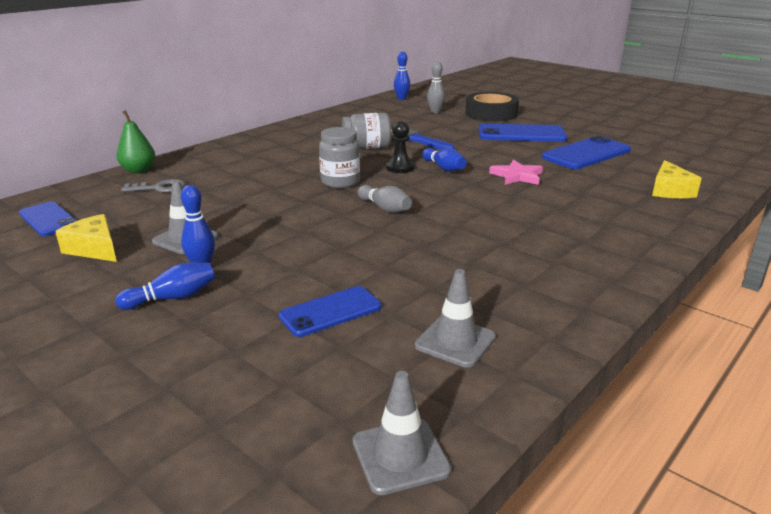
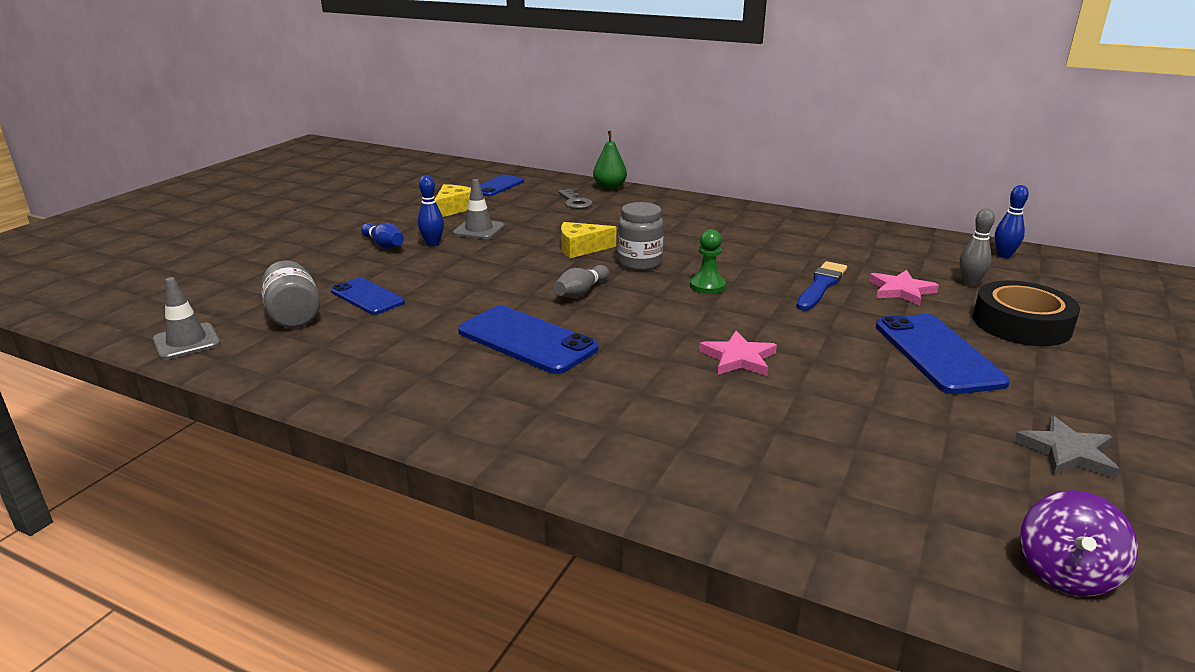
camera: 75 degrees right, 0 degrees up
(367, 148) = (760, 261): grey jar -> grey jar (294, 315)
(400, 168) = (707, 286): black pawn -> green pawn
(437, 125) = (901, 290): none -> pink star
(444, 168) = (728, 310): blue bowling pin -> none
(455, 341) = (321, 349): grey traffic cone -> none
(586, 154) = (895, 412): blue phone -> blue phone (527, 340)
(621, 134) = (1067, 452): none -> grey star
(670, 190) = (776, 490): yellow cheese -> yellow cheese (581, 248)
(715, 154) = (1066, 573): none -> purple spinning top

